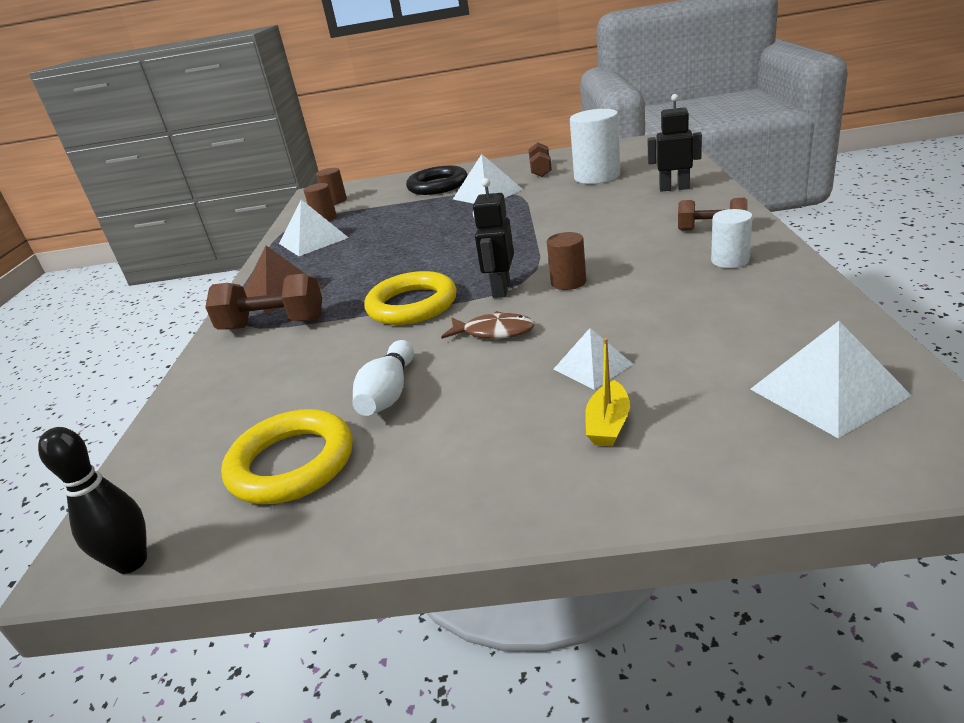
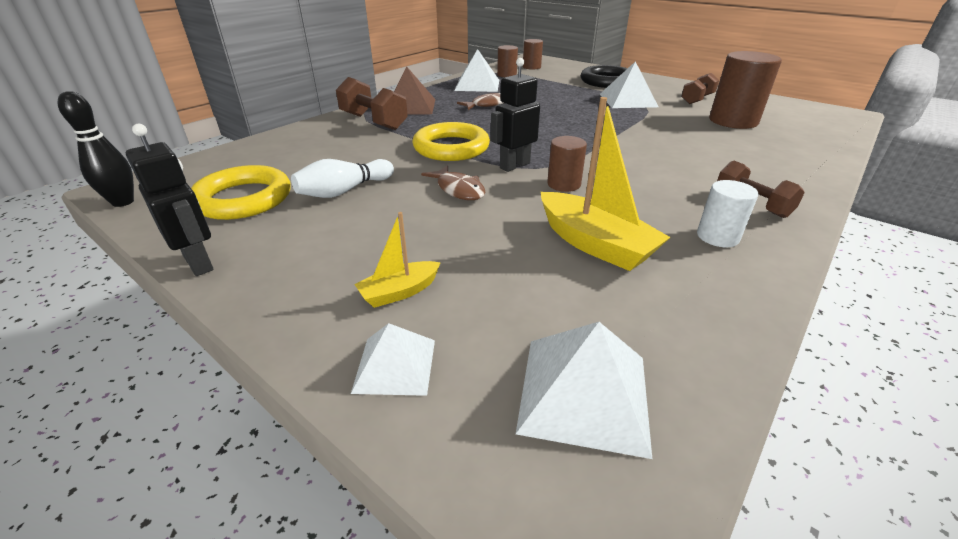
camera: 35 degrees right, 5 degrees up
(365, 253) = (487, 105): none -> brown fish
(592, 366) = (466, 248): white pyramid -> white pyramid (395, 365)
(597, 176) = (733, 121): white cylinder -> brown cylinder
(670, 309) = (594, 244): none -> yellow boat
(674, 188) = (783, 157): black robot -> black robot (199, 263)

